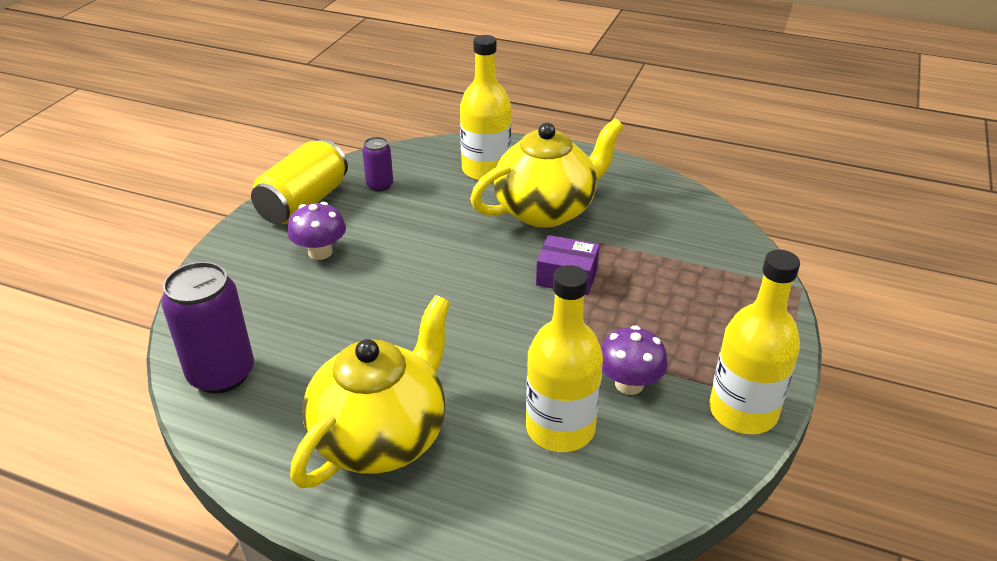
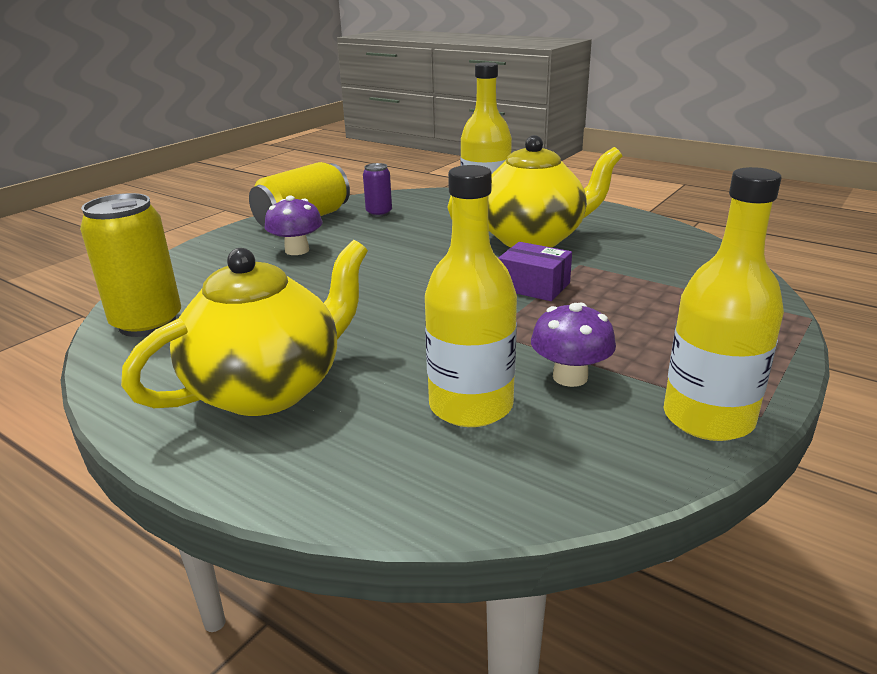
camera: 15 degrees right, 10 degrees down
(221, 374) = (147, 323): purple can -> yellow can

